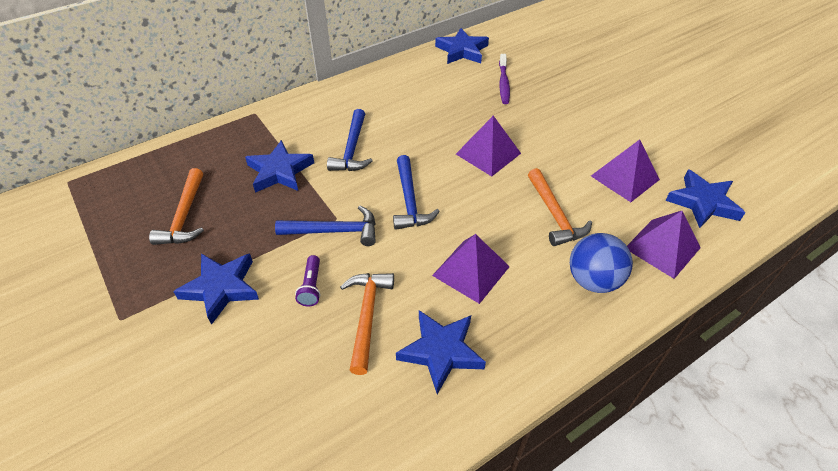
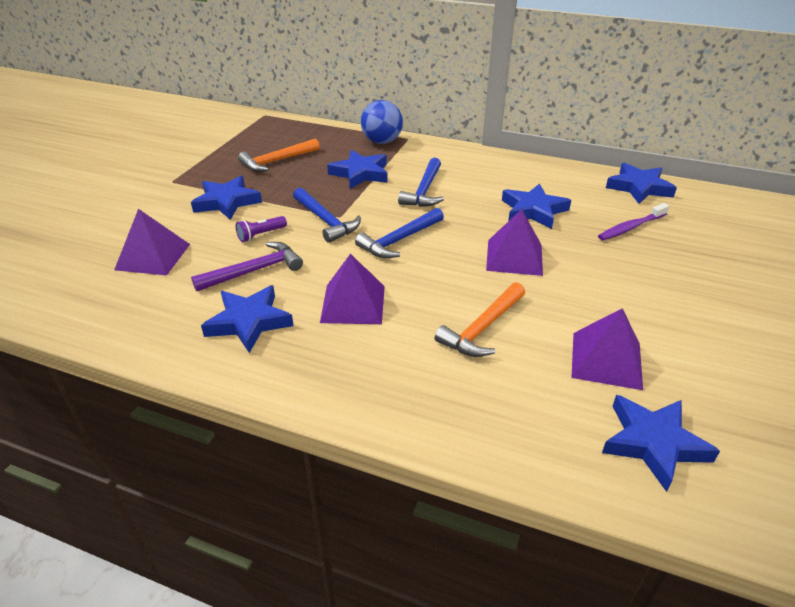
camera: 55 degrees right, 10 degrees down
(352, 149) = (424, 190): blue hammer -> blue hammer turned 45 degrees counterclockwise
(367, 316) = (254, 271): orange hammer -> purple hammer
(440, 111) = (533, 210): none -> blue star
(593, 280) = (420, 387): blue ball -> blue ball (382, 142)
(662, 248) = (528, 428): purple pyramid -> purple pyramid (153, 256)

